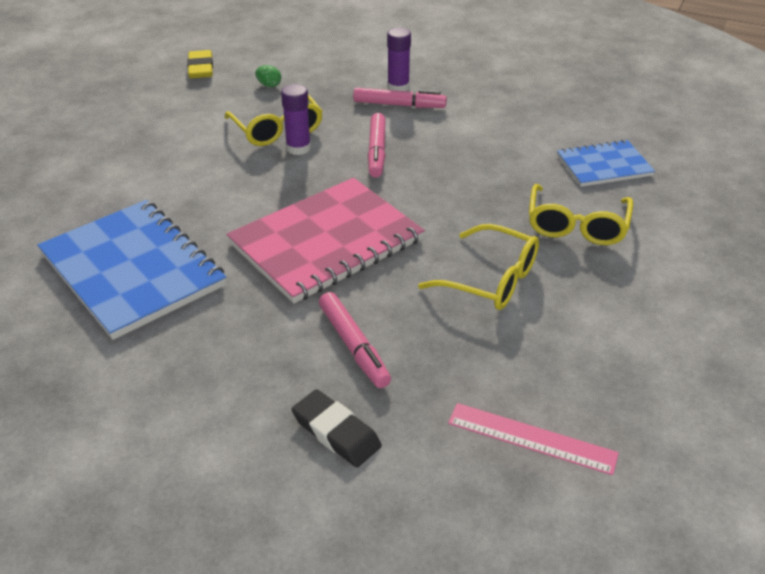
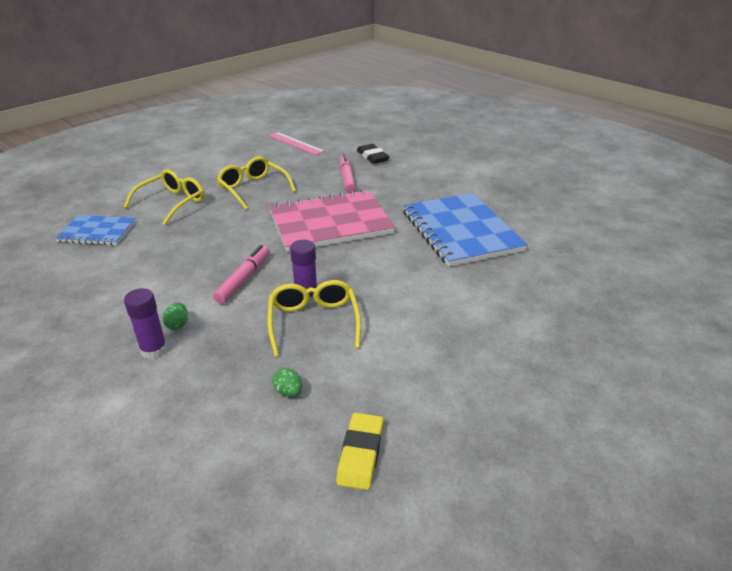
camera: 160 degrees left, 5 degrees down
(399, 105) = (177, 325): pink marker -> green egg

